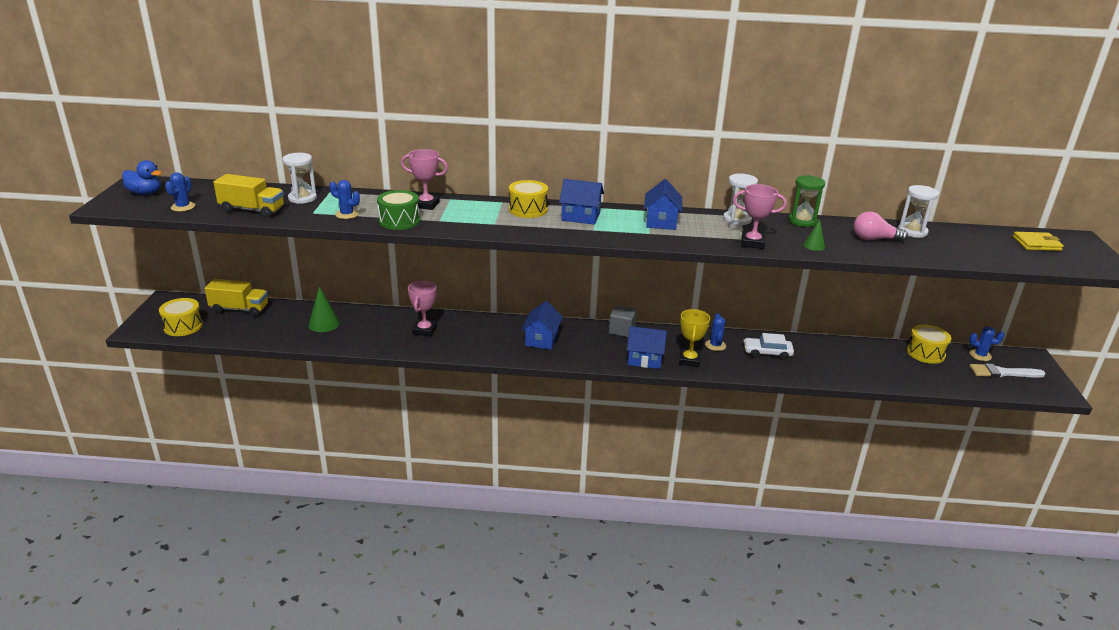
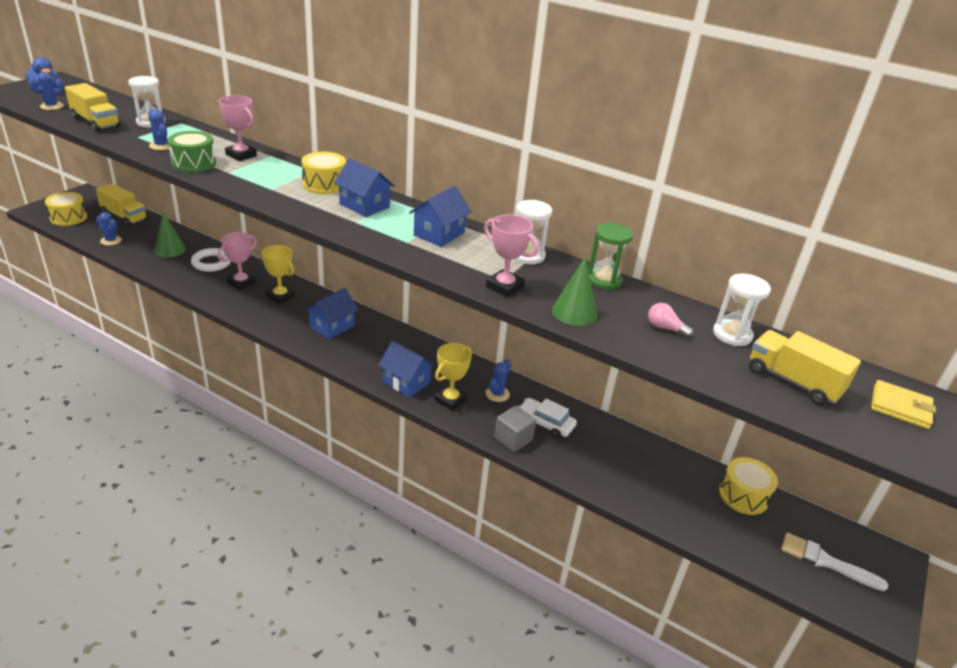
camera: 25 degrees right, 5 degrees up
(377, 323) = (211, 263): none -> white ring
(471, 330) = (280, 296): none -> yellow trophy
(621, 330) = (418, 344): grey cube -> grey cube (513, 439)
(814, 246) = (574, 312): green cone -> green cone, size x1.66
(874, 239) = (665, 328): pink light bulb -> pink light bulb, size x0.66
(974, 247) = (793, 381): none -> yellow truck
(980, 355) = (818, 527): blue cactus -> blue cactus (111, 240)

